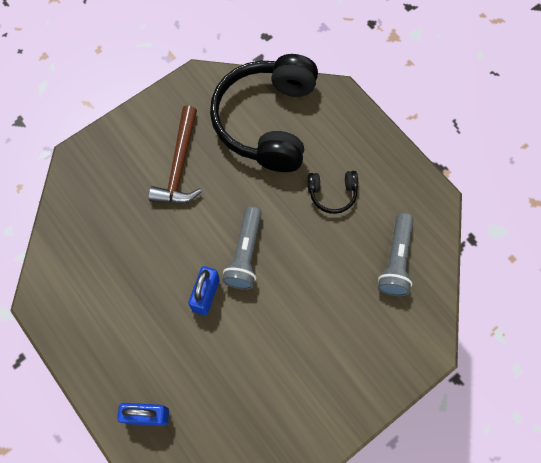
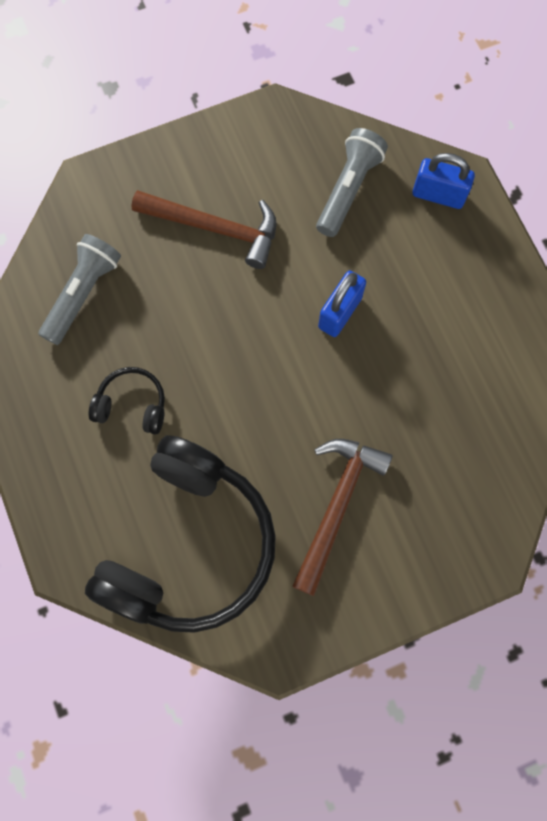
camera: 165 degrees left, 5 degrees up
(245, 254) = (276, 352): grey flashlight -> grey flashlight (348, 189)
(317, 337) = (215, 228): none -> brown hammer

